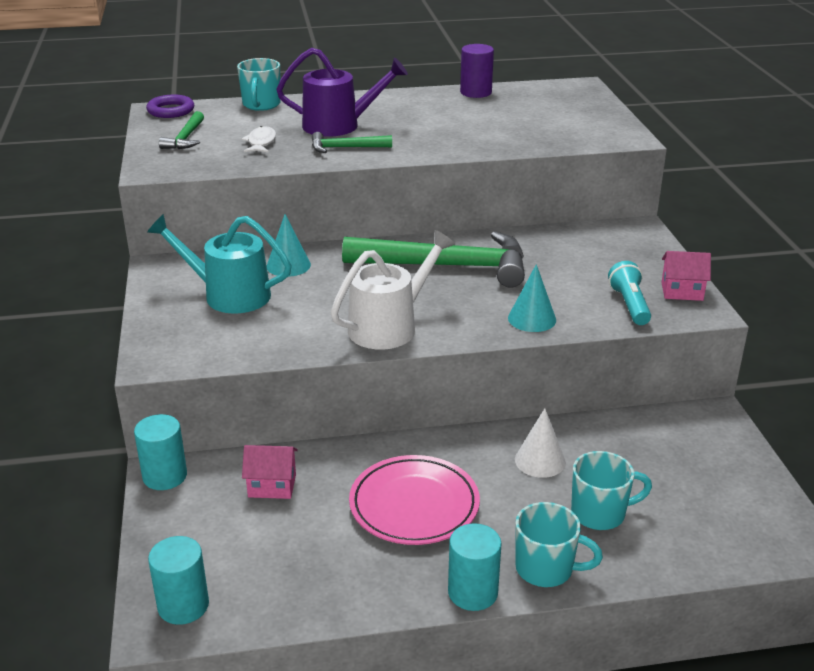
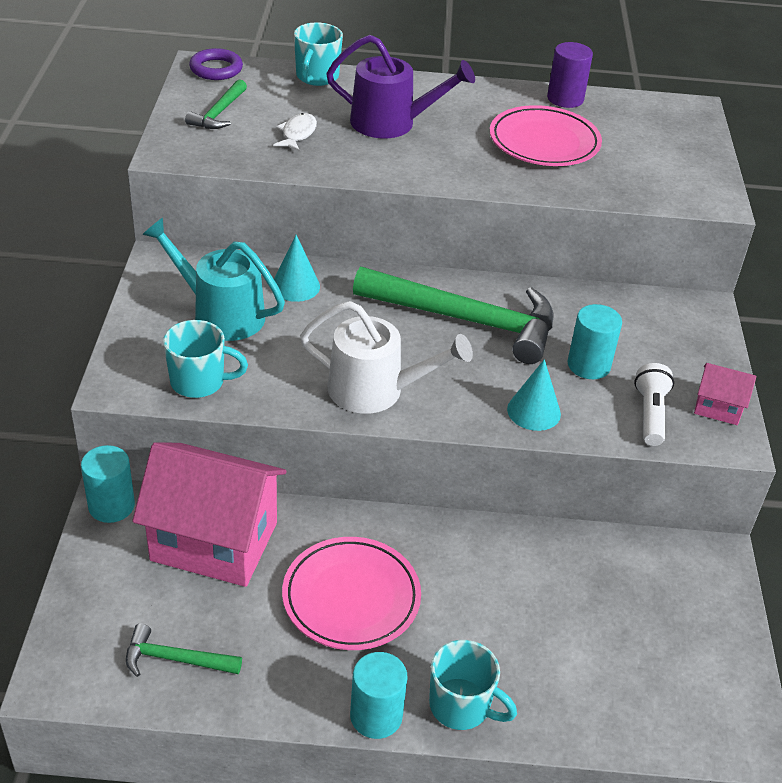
camera: 10 degrees right, 10 degrees up
(183, 605) = (86, 662): turquoise cylinder -> turquoise cylinder (588, 365)
(272, 486) = (214, 541): pink house -> pink house, size x2.26
(345, 148) = (387, 158): green hammer -> green hammer (175, 659)
(389, 326) = (375, 390): white watering can -> white watering can turned 45 degrees clockwise
(472, 121) = (544, 142): none -> pink plate
(540, 460) = (502, 572): white cone -> none
(600, 513) = (543, 652): turquoise mug -> turquoise mug (199, 382)
(629, 305) = (650, 414): turquoise flashlight -> white flashlight

